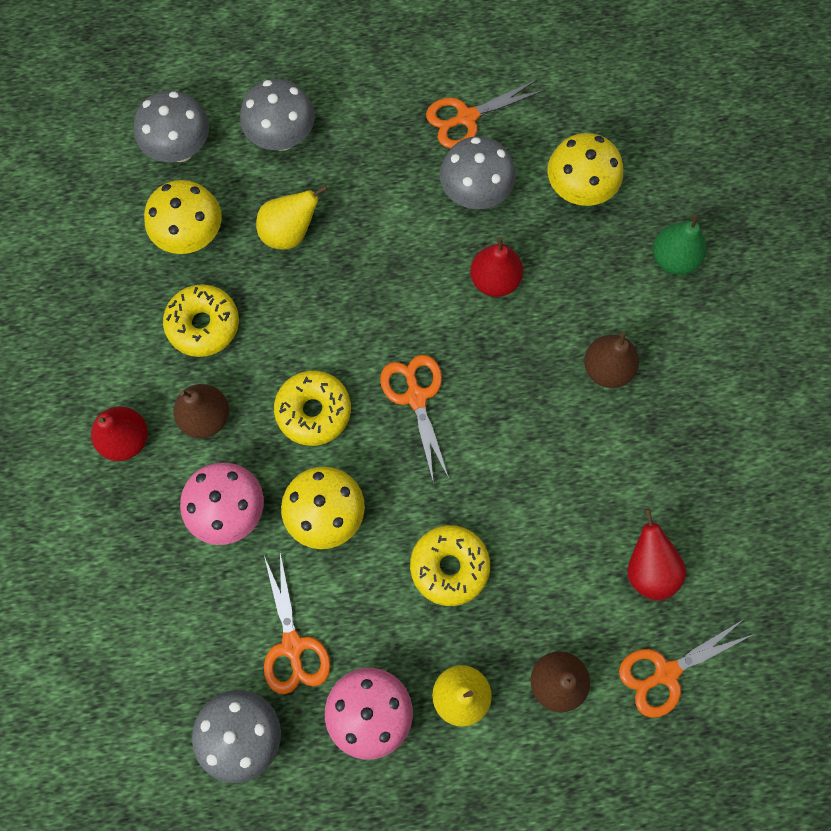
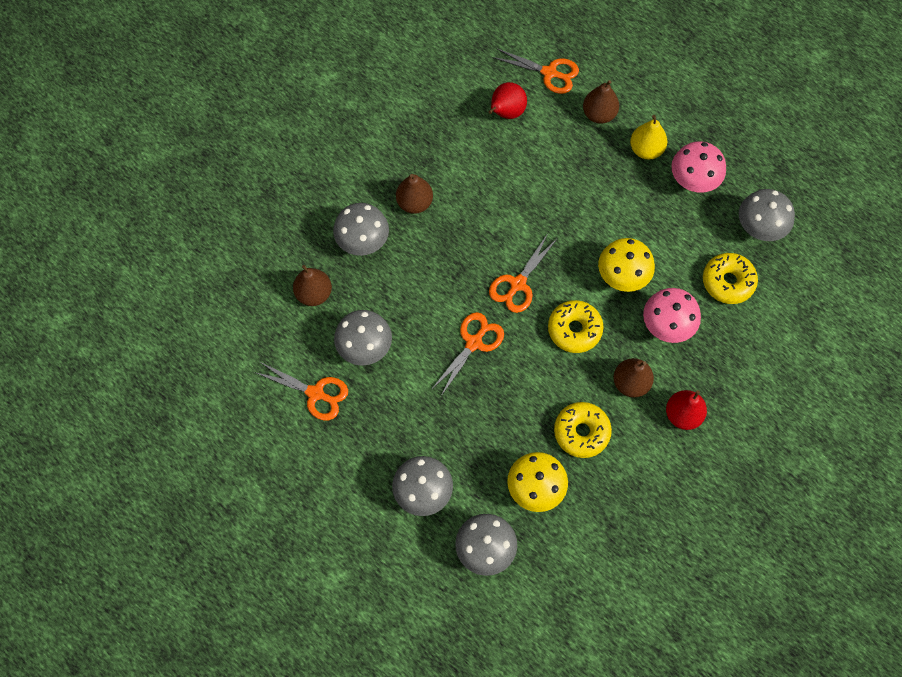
camera: 130 degrees left, 5 degrees down
(289, 233) = (482, 433): yellow pear -> none
(293, 646) = (699, 240): orange scissors -> orange scissors (474, 342)
(449, 567) = (591, 200): yellow donut -> yellow donut (728, 282)
(495, 280) = (412, 296): red pear -> none
(579, 191) = (314, 294): yellow mushroom -> brown pear
(600, 279) = (363, 243): none -> grey mushroom
(673, 258) = (317, 215): green pear -> none

